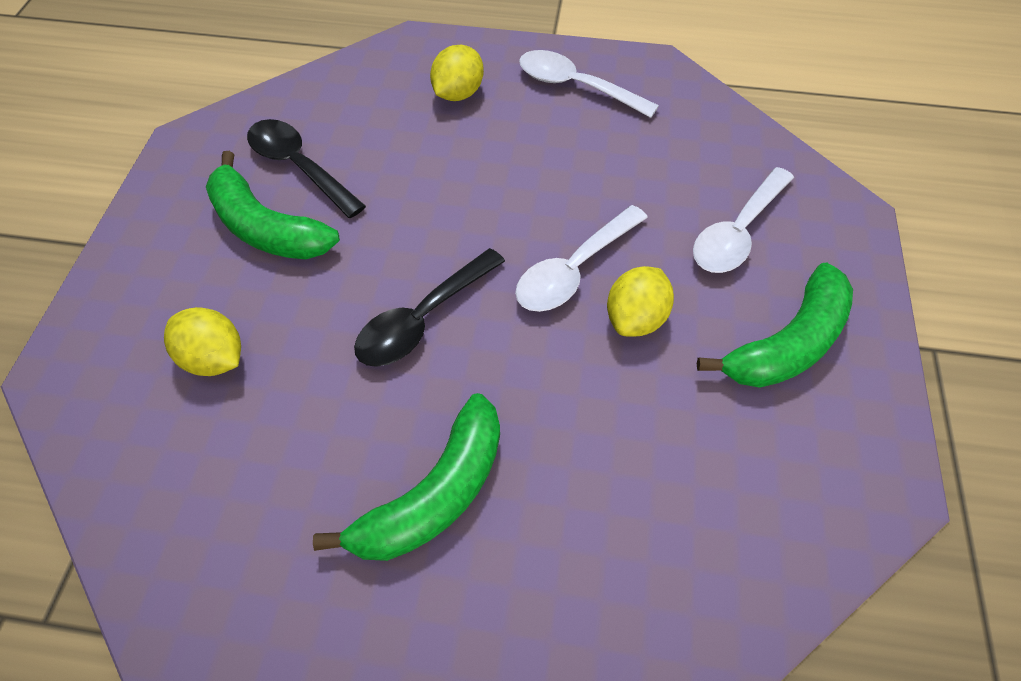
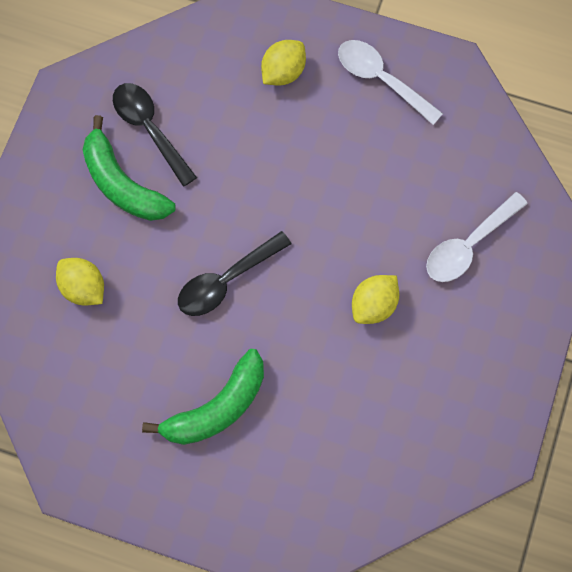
camera: 10 degrees right, 15 degrees up
(574, 270) = (340, 258): white spoon -> none
(787, 343) = (473, 342): green banana -> none

